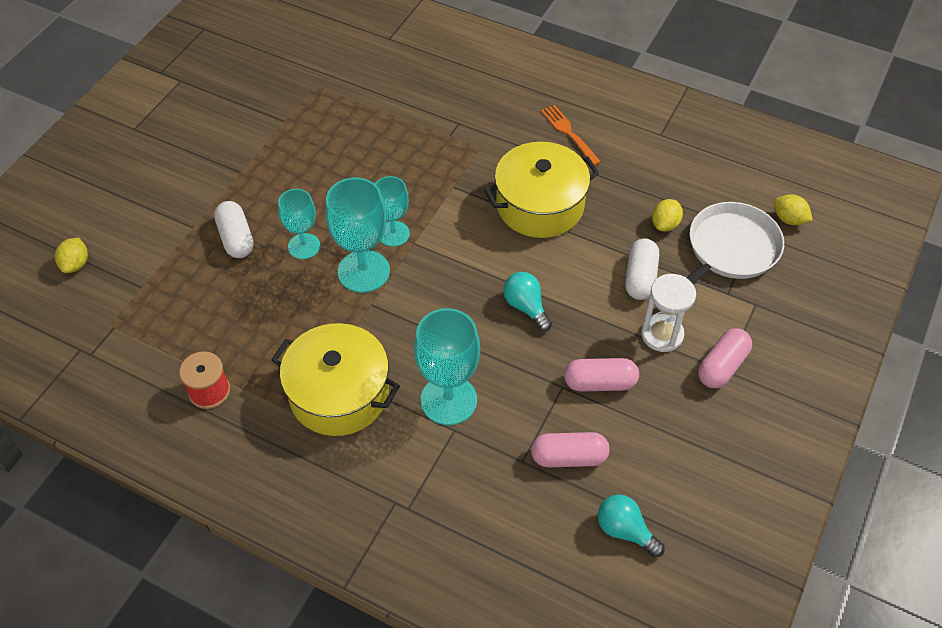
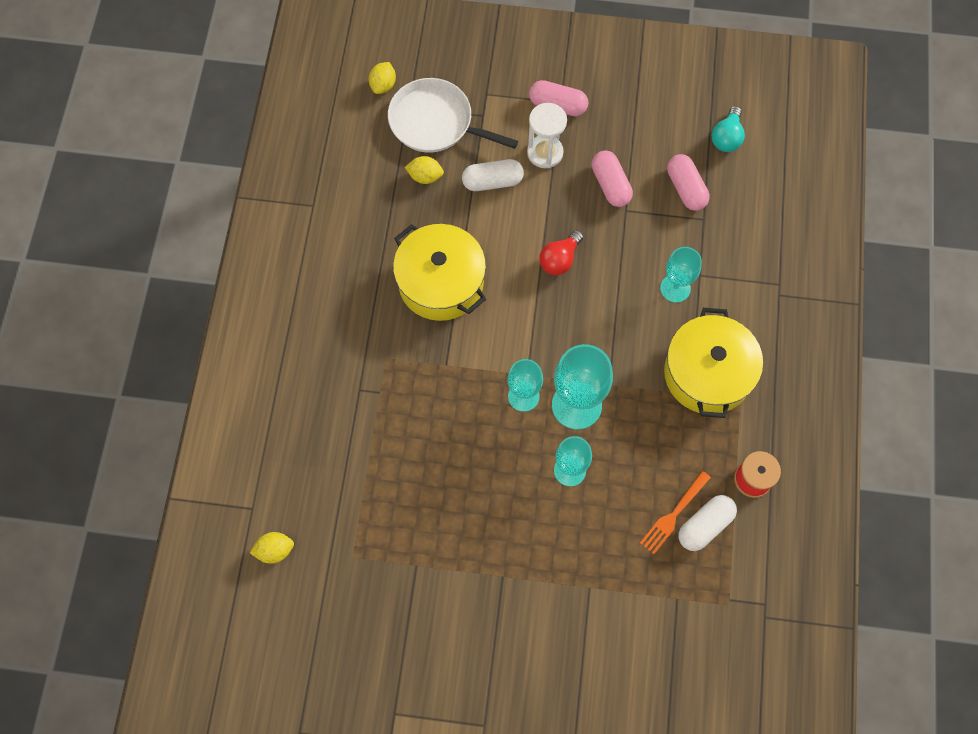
camera: 110 degrees left, 15 degrees up
(76, 264) = (679, 679): yellow lemon -> yellow lemon (275, 550)
(236, 238) = (586, 538): white capsule -> white capsule (705, 526)
(448, 400) = (675, 288): turquoise goblet -> turquoise goblet, size x0.63
(526, 307) = (559, 259): turquoise light bulb -> red light bulb
(569, 133) = (339, 283): orange fork -> orange fork (674, 514)

